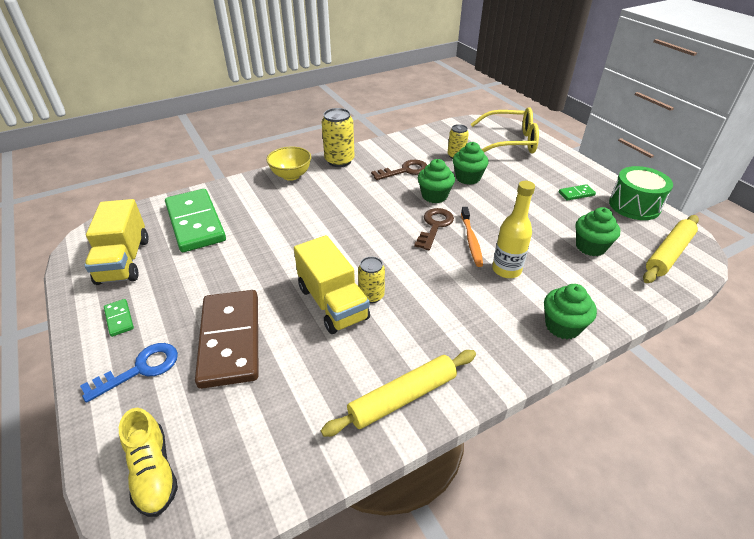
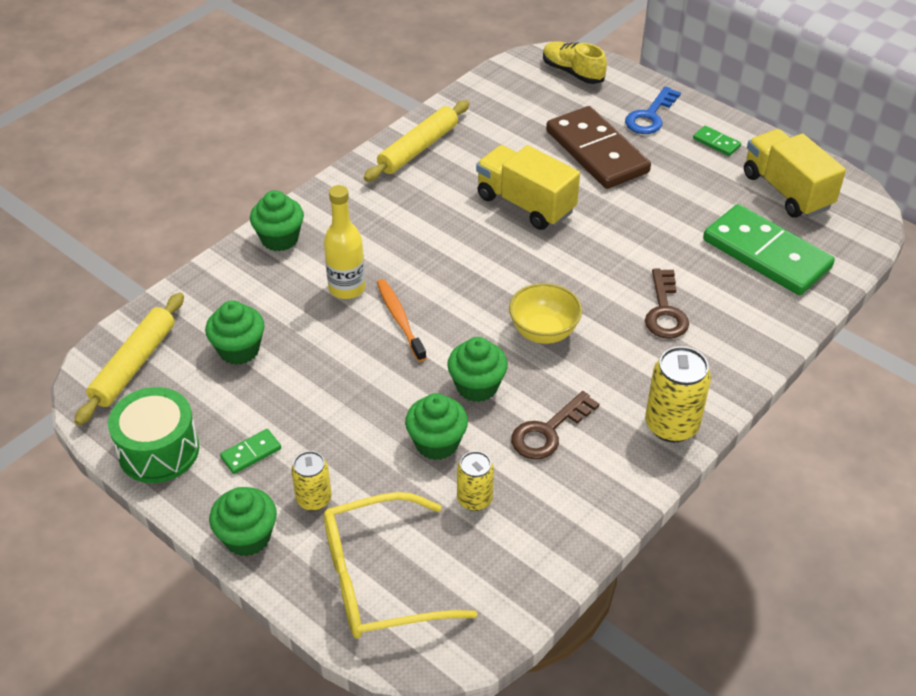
camera: 160 degrees right, 5 degrees up
(291, 175) = (721, 369): yellow bowl -> yellow bowl (543, 332)
(371, 296) = (489, 221): yellow can -> yellow can (314, 499)
(434, 226) = (455, 329): brown key -> brown key (665, 311)
(575, 164) = (247, 537): none -> green cupcake

